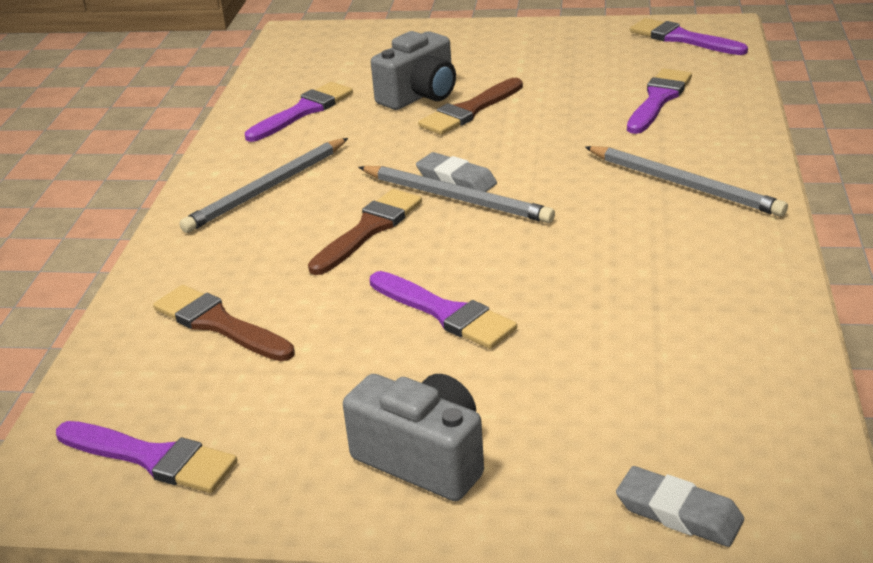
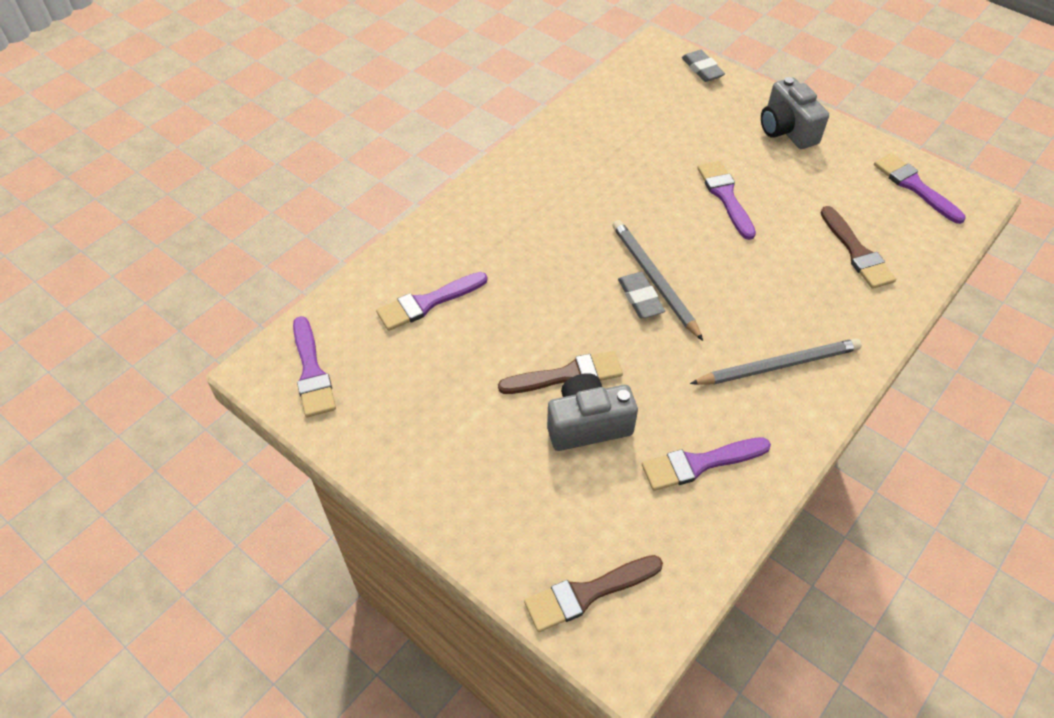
camera: 150 degrees left, 20 degrees up
(369, 229) = (728, 282): brown brush -> brown brush (587, 593)
(684, 185) = (511, 214): grey pencil -> none

